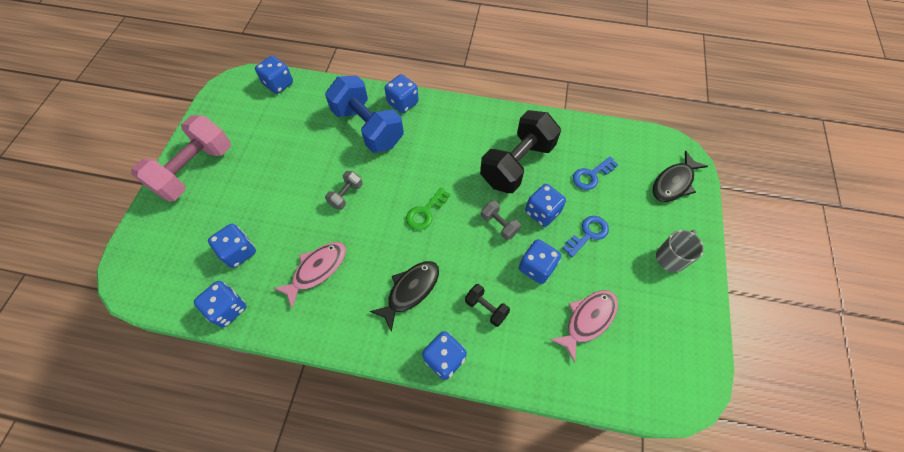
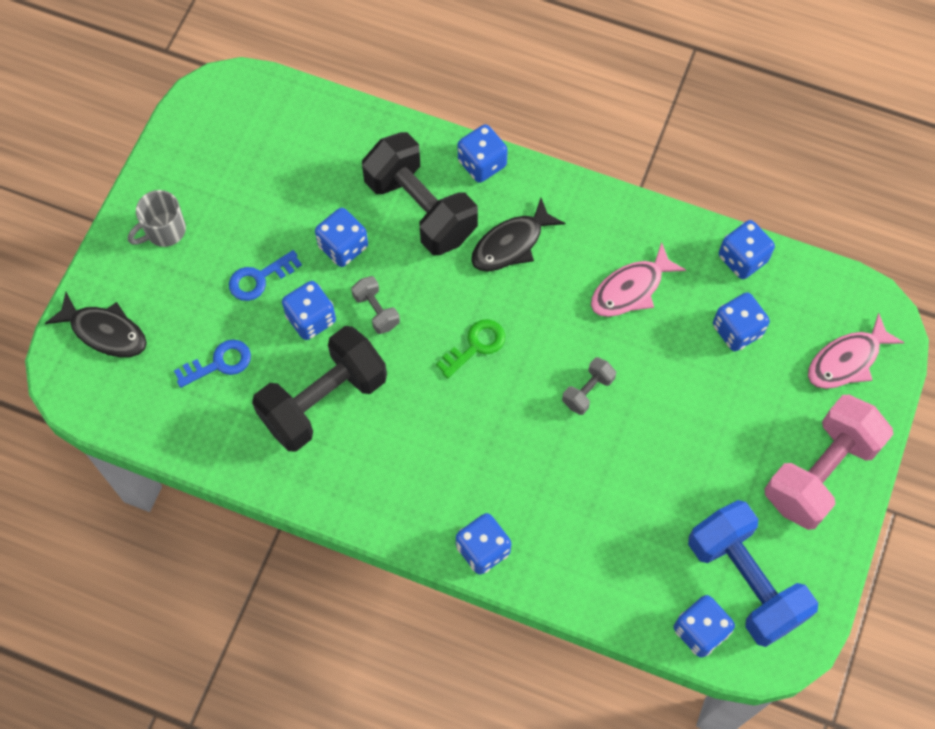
camera: 170 degrees left, 5 degrees up
(368, 127) = (546, 507): blue dumbbell -> blue dumbbell (745, 581)
(486, 308) = (421, 209): black dumbbell -> black dumbbell, size x2.25
(588, 320) = (301, 177): pink fish -> pink fish (847, 360)
(674, 183) = (105, 331): black fish -> black fish turned 60 degrees clockwise

